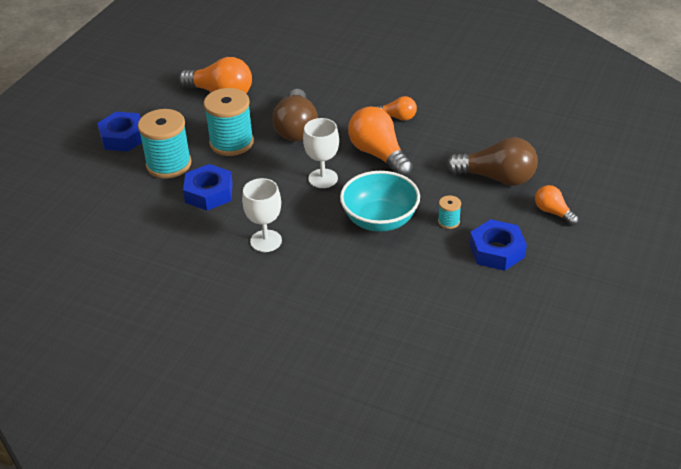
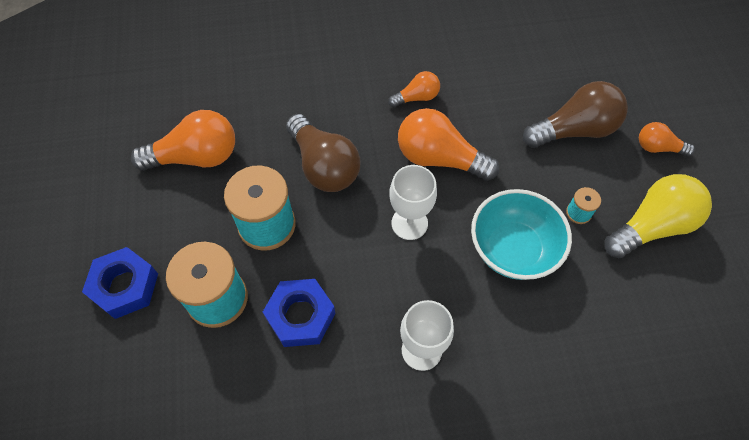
camera: 35 degrees left, 20 degrees up
(496, 251) = (651, 226): blue nut -> yellow light bulb

